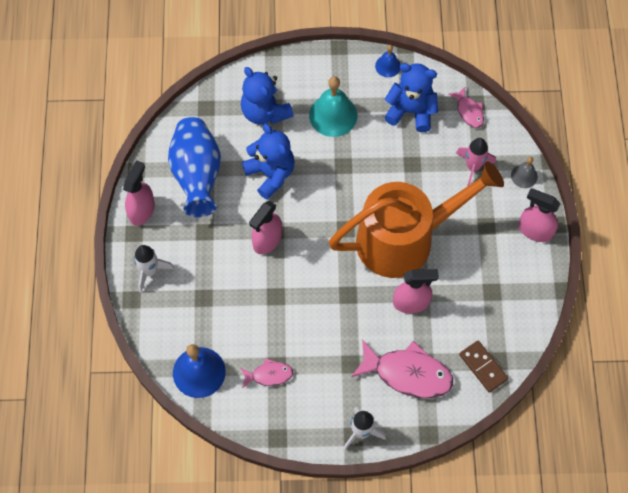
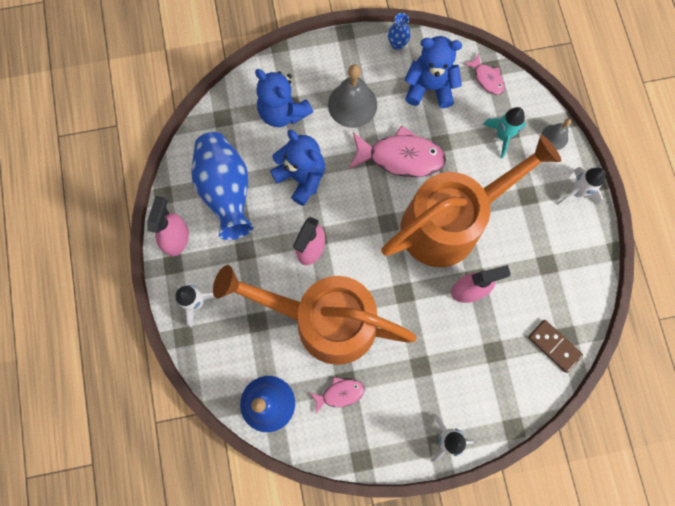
camera: 10 degrees left, 10 degrees up
(267, 307) = (324, 320): none -> orange watering can
(333, 115) = (352, 104): turquoise bell -> grey bell
(388, 66) = (397, 44): blue bell -> blue vase
(407, 373) = (480, 367): pink fish -> pink fish (401, 157)
(473, 167) = (502, 136): pink rocket -> turquoise rocket
(535, 230) = (576, 192): pink spray bottle -> white rocket

